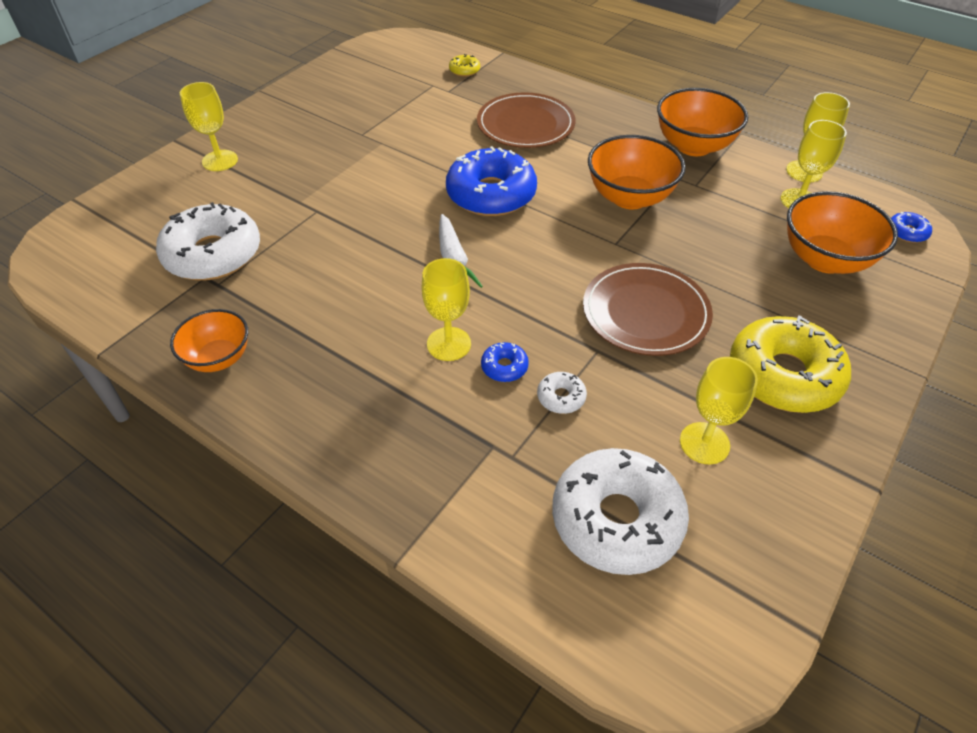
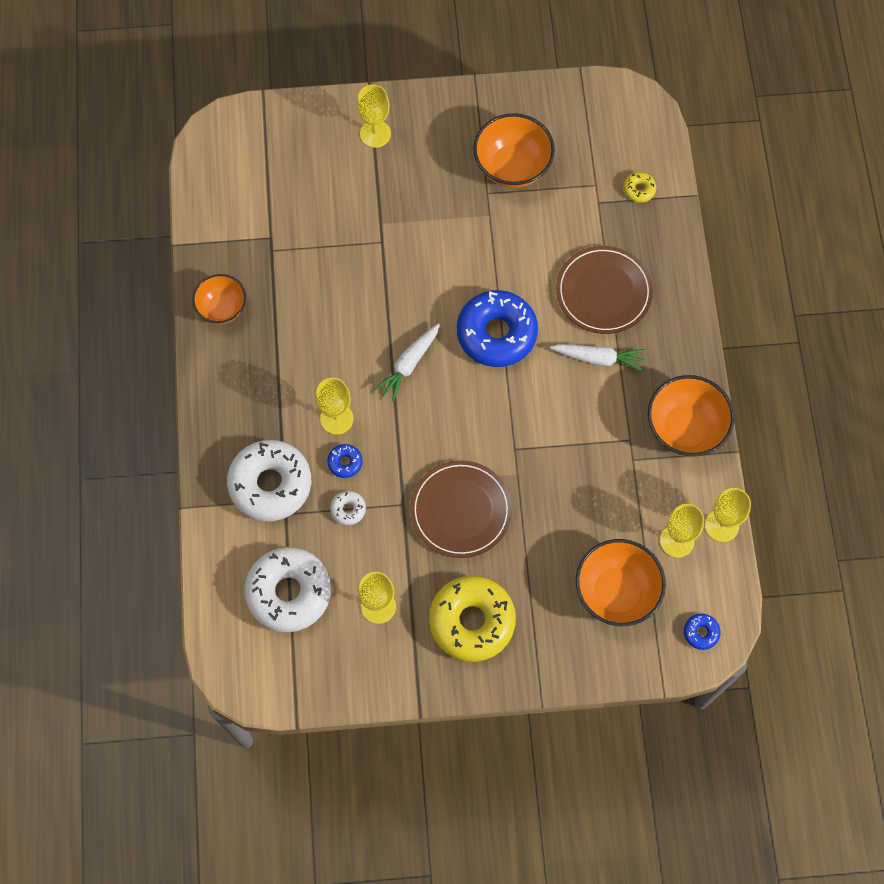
camera: 50 degrees right, 20 degrees up
(213, 254) = (291, 222): white donut -> white donut (270, 484)
(581, 155) = (598, 358): none -> white carrot
(630, 197) = (575, 425): orange bowl -> orange bowl (512, 167)

